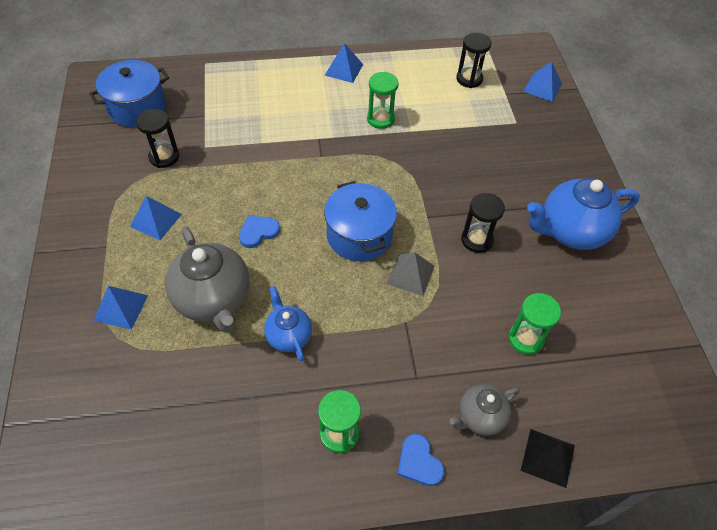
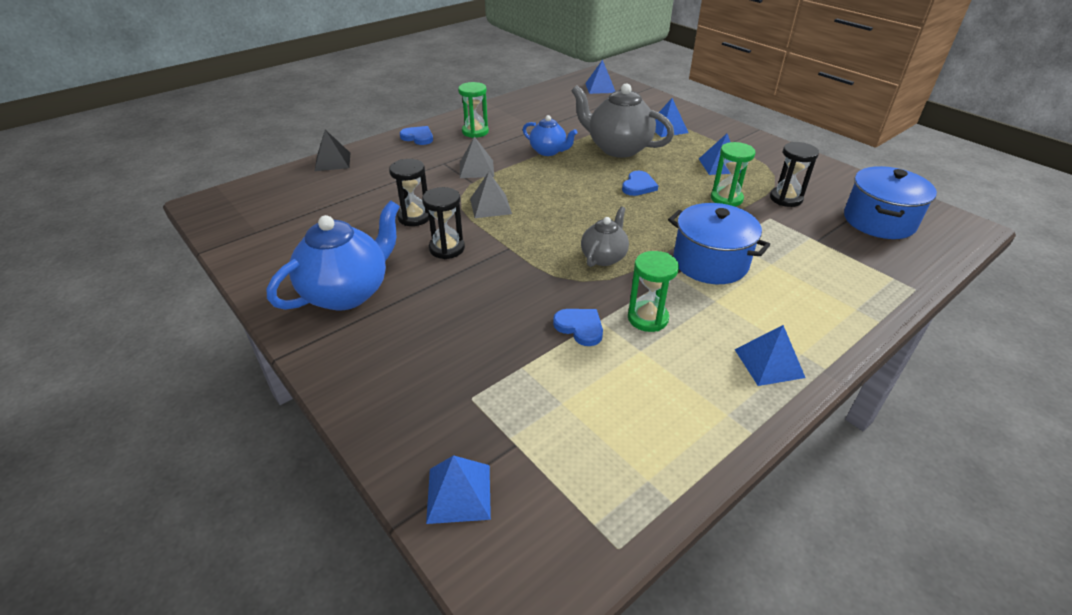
camera: 150 degrees right, 15 degrees down
(72, 469) = (600, 88): none -> blue pyramid
(359, 235) = (557, 213): blue pot -> blue pot (710, 262)
(387, 344) = (476, 169): none -> grey pyramid
(426, 132) = (580, 327): none -> blue heart
(469, 79) = (589, 443): black hourglass -> black hourglass (414, 217)
(480, 417) = (388, 162): grey teapot -> grey teapot (604, 257)
(525, 339) = (369, 204): green hourglass -> green hourglass (726, 199)

